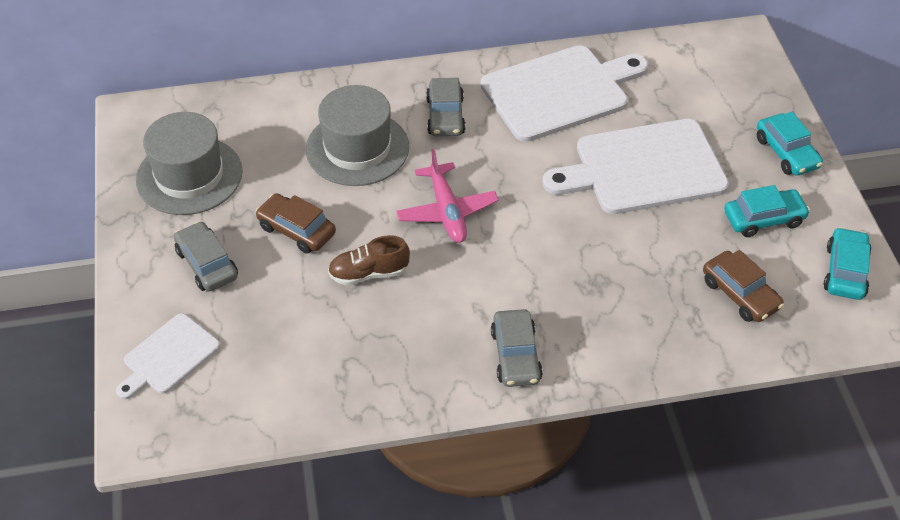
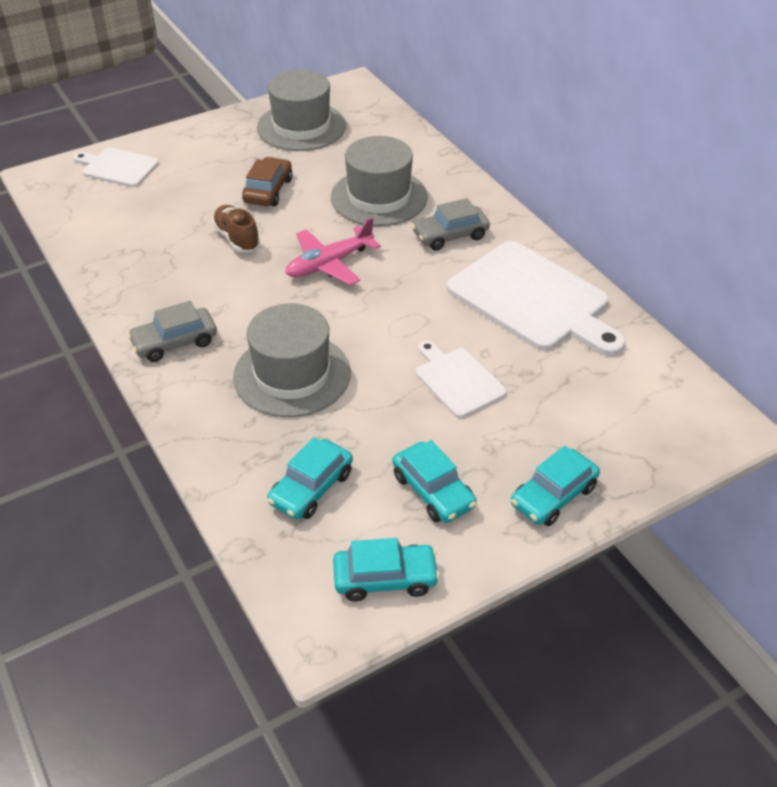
camera: 70 degrees right, 5 degrees down
(207, 264) = (213, 159): grey car -> none
(596, 275) = (292, 375): none -> grey hat
(643, 168) = (457, 380): white cutting board -> white cutting board, size x0.54
(740, 294) = (311, 488): brown car -> turquoise car

